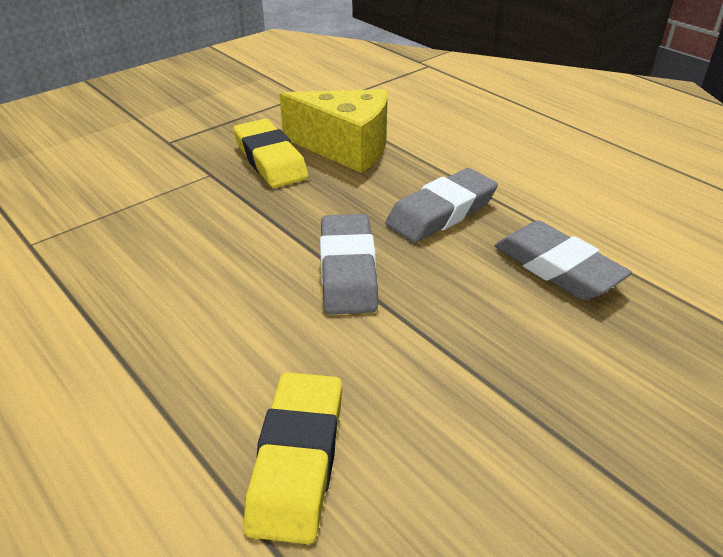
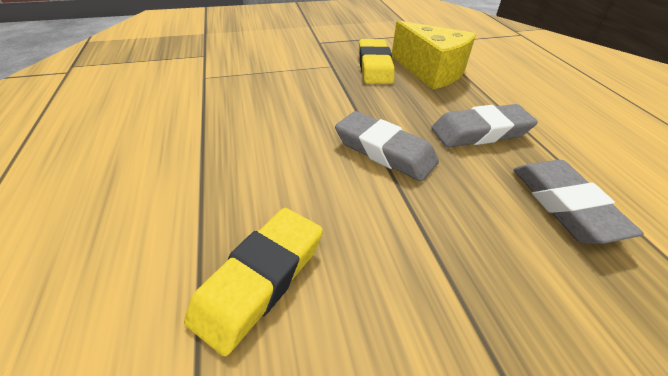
camera: 25 degrees right, 5 degrees up
(348, 270) = (384, 151): grey eraser -> grey eraser turned 75 degrees counterclockwise

